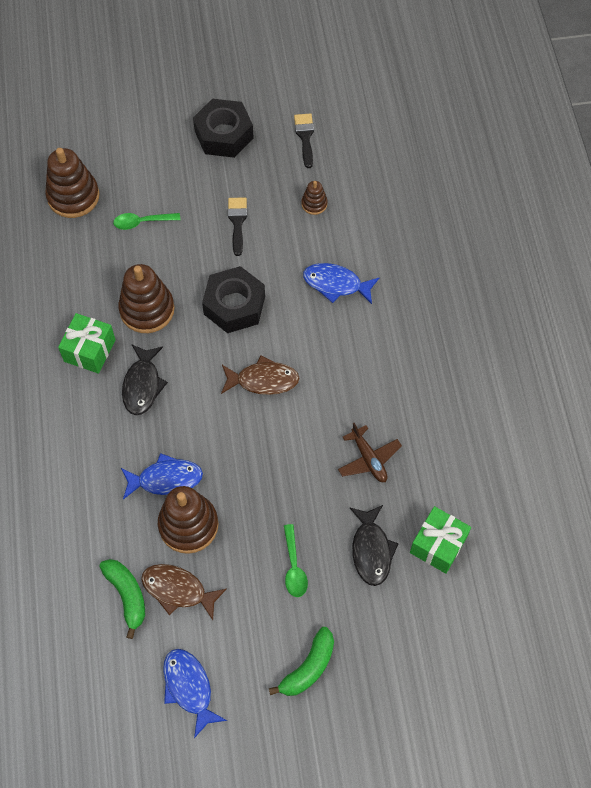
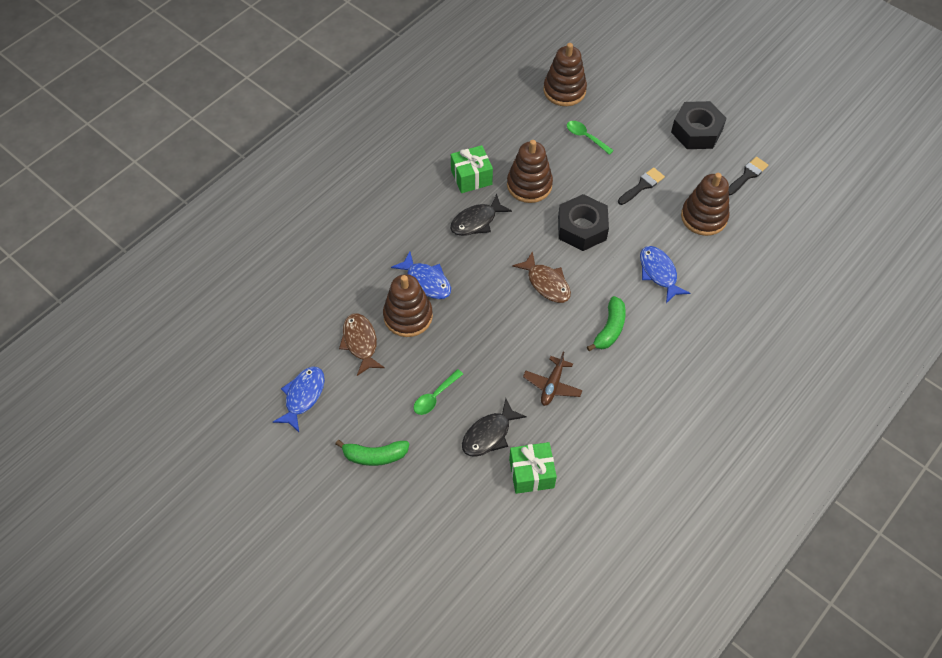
camera: 50 degrees right, 5 degrees down
(127, 595) = (332, 318): green banana -> green banana (610, 329)
(314, 204) = (704, 217): brown stacking toy -> brown stacking toy, size x2.02

